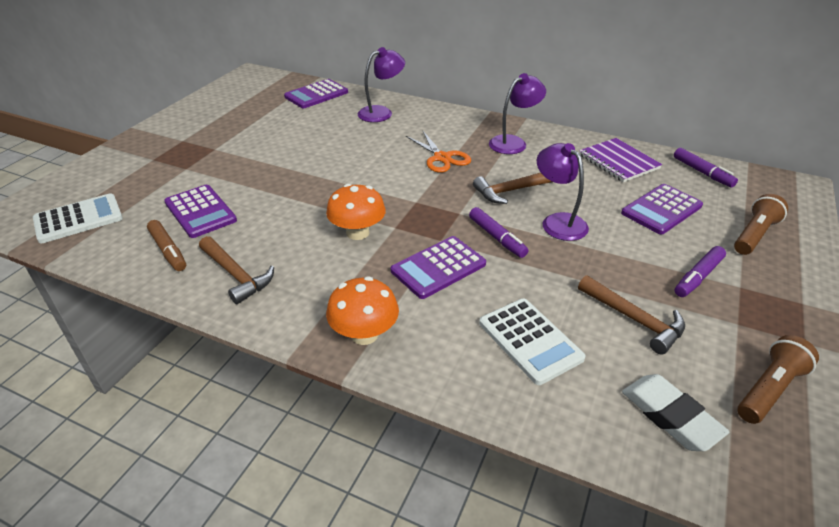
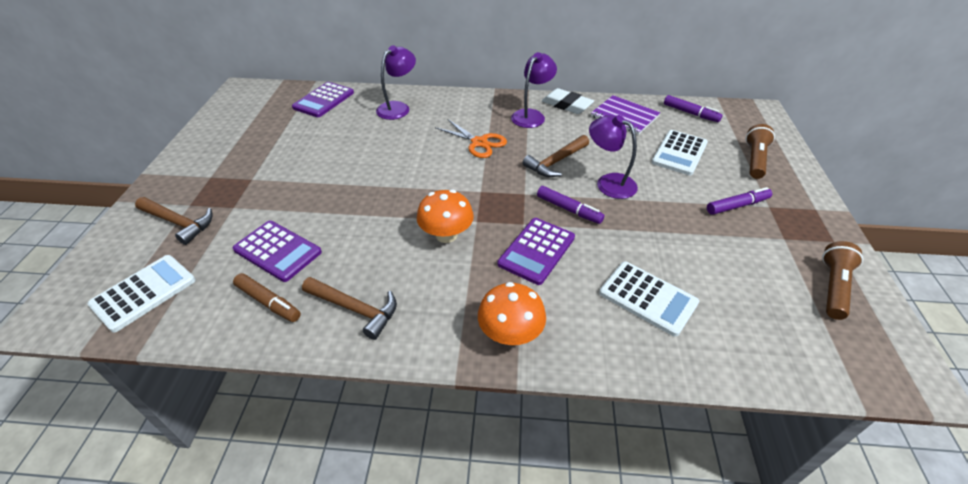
camera: 20 degrees left, 5 degrees up
(634, 319) = (713, 256): brown hammer -> brown hammer (179, 223)
(661, 209) = (679, 153): purple calculator -> white calculator
(670, 416) = (782, 332): white eraser -> white eraser (566, 105)
(698, 277) = (737, 206): purple marker -> purple marker turned 135 degrees counterclockwise

